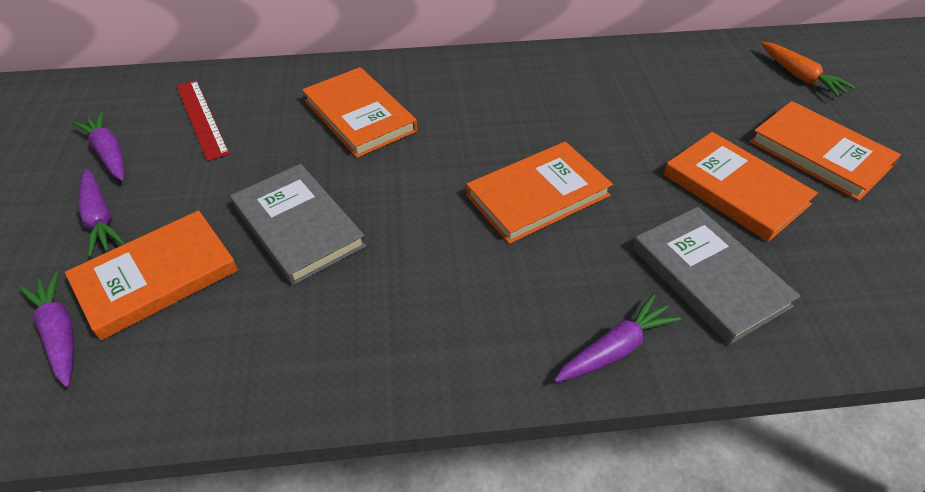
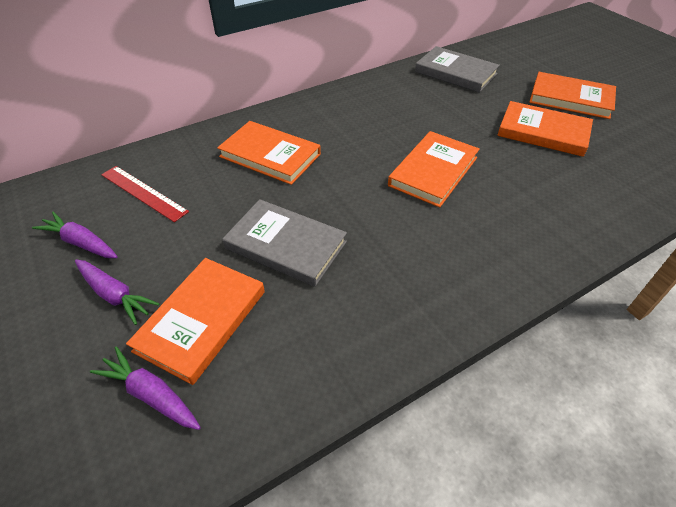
camera: 25 degrees left, 0 degrees up
(614, 349) = (552, 248): purple carrot -> none
(709, 277) = (569, 187): grey book -> grey book (455, 73)
(799, 76) = (526, 58): orange carrot -> none

